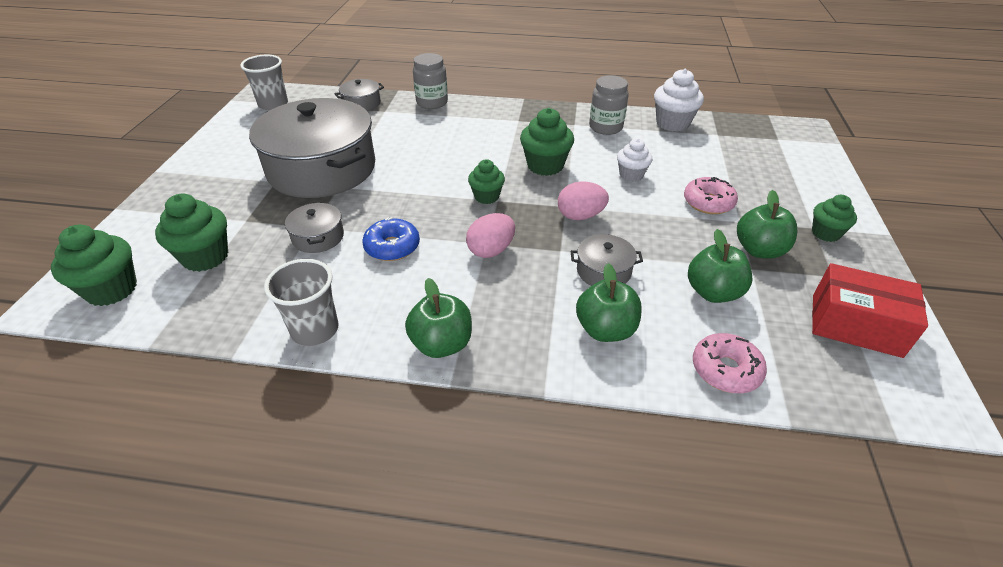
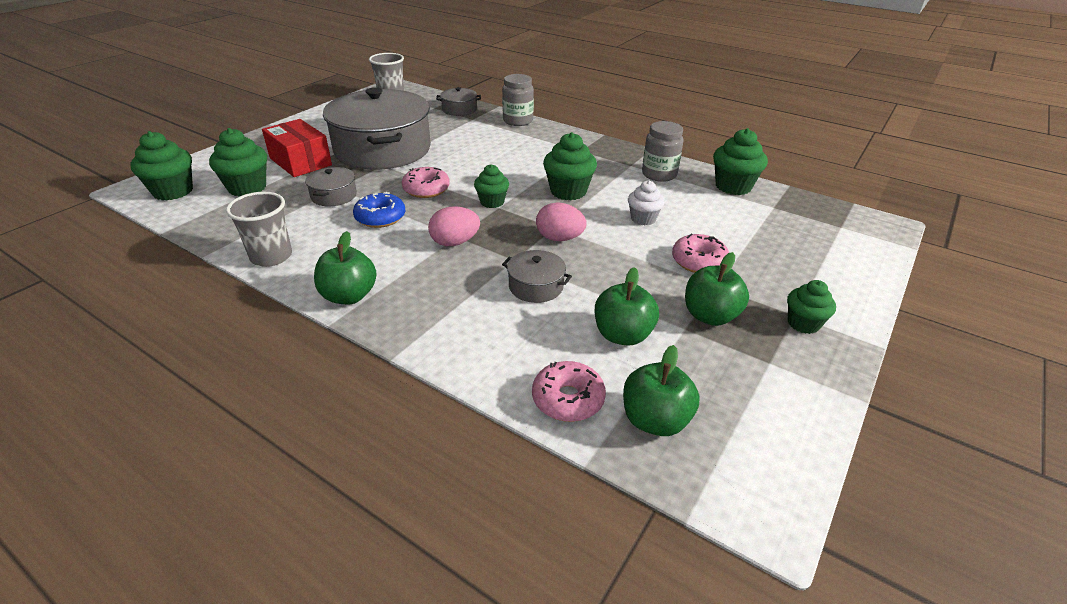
camera: 25 degrees right, 5 degrees down
(410, 201) = (426, 189): none -> pink donut
(605, 330) = (490, 330): green apple -> green apple (655, 420)
(672, 123) = (733, 186): white cupcake -> green cupcake
(855, 325) = (747, 412): red box -> red box (300, 162)

